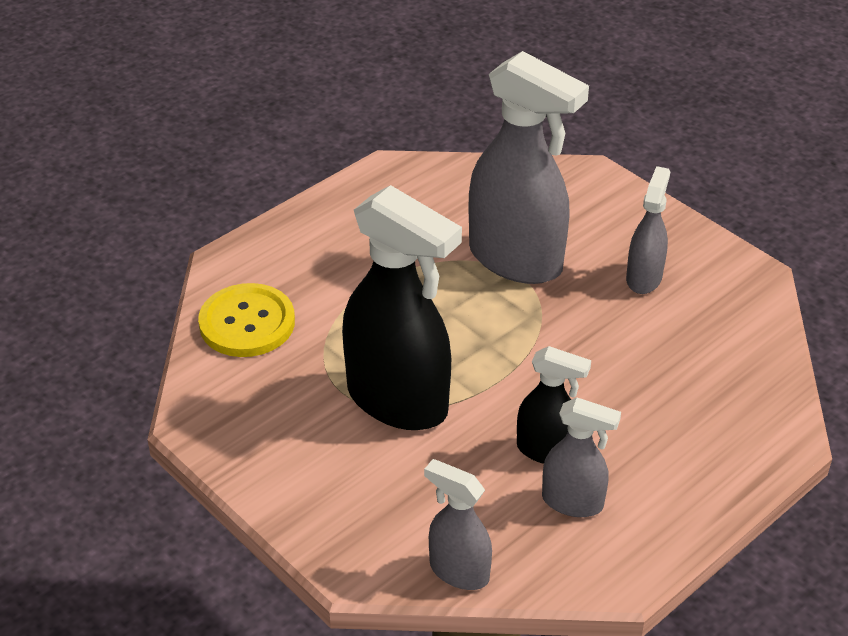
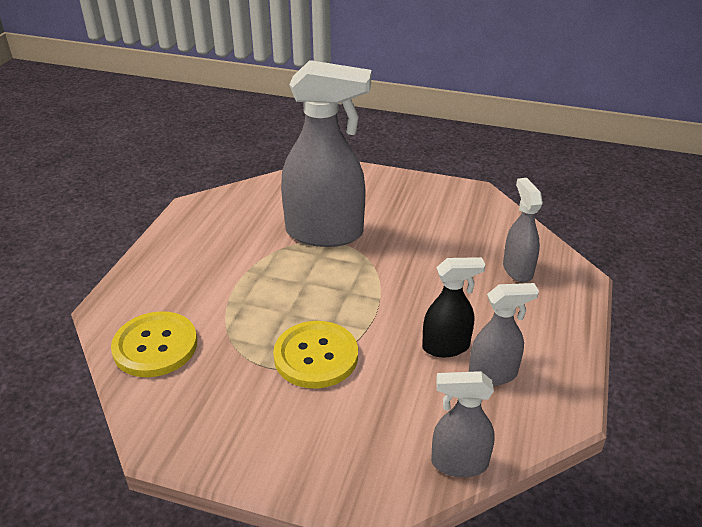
camera: 30 degrees left, 5 degrees down
(398, 401) = (316, 356): black spray bottle -> yellow button
(644, 278) = (414, 216): grey spray bottle -> grey spray bottle (517, 270)

